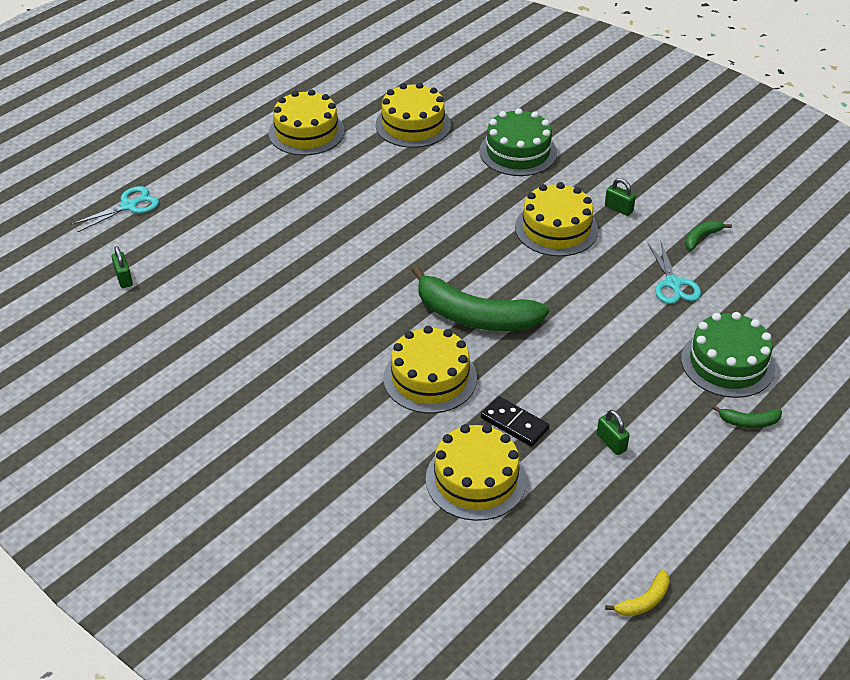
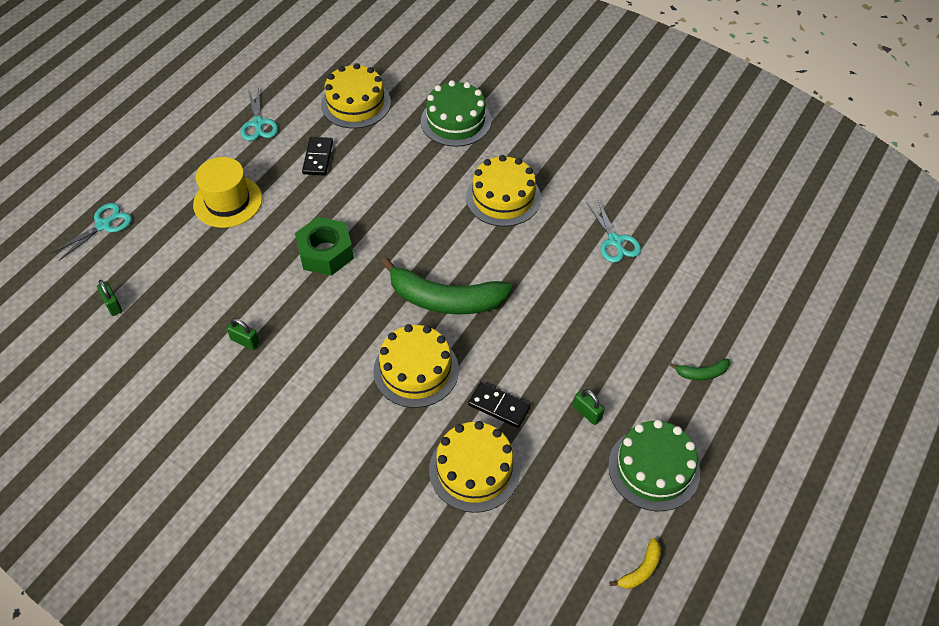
camera: 10 degrees left, 10 degrees up
(260, 199) = (228, 201): none -> yellow hat
(306, 132) = (258, 123): yellow cake -> turquoise scissors
(354, 257) = (325, 253): none -> green nut
(363, 170) = (318, 158): none -> black domino
(618, 209) = (555, 169): green padlock -> green padlock (245, 341)
(701, 237) = (632, 189): green banana -> none
(727, 363) = (674, 316): green cake -> green cake (654, 468)

